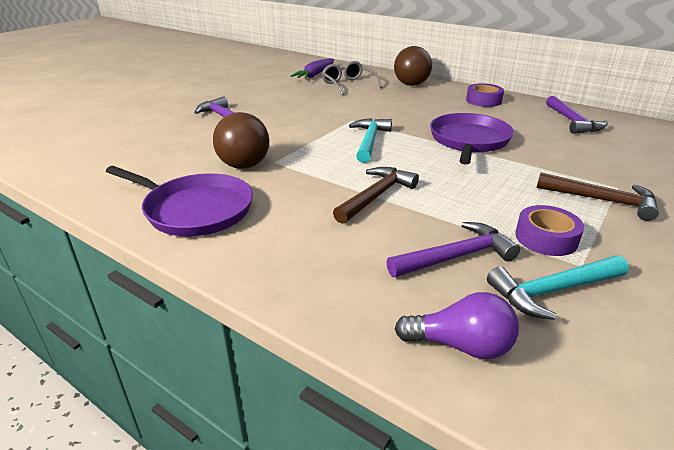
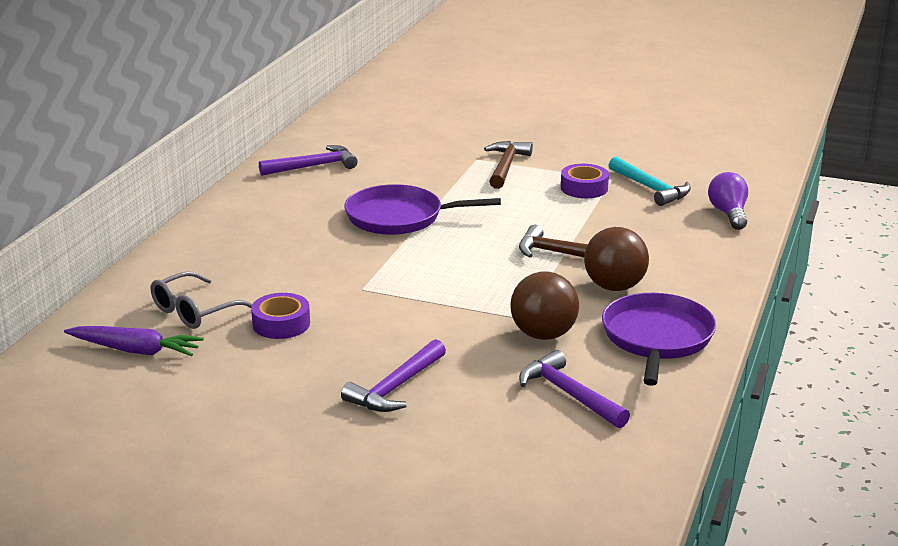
camera: 105 degrees left, 5 degrees down
(369, 141) = (429, 270): turquoise hammer -> none
(411, 84) = (183, 261): brown ball -> brown ball (614, 287)
(456, 256) = (636, 217): purple hammer -> purple hammer (568, 394)
(483, 100) = (249, 211): purple tape -> purple tape (281, 324)

